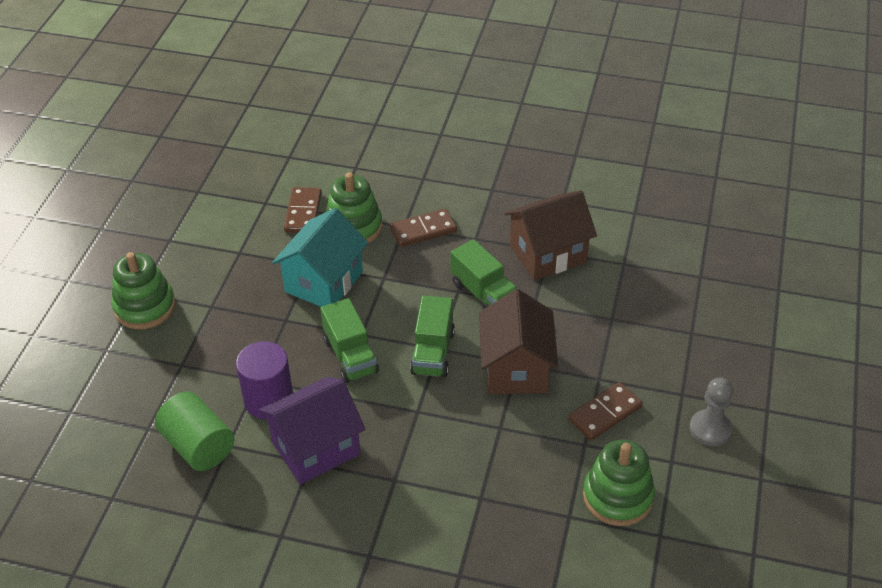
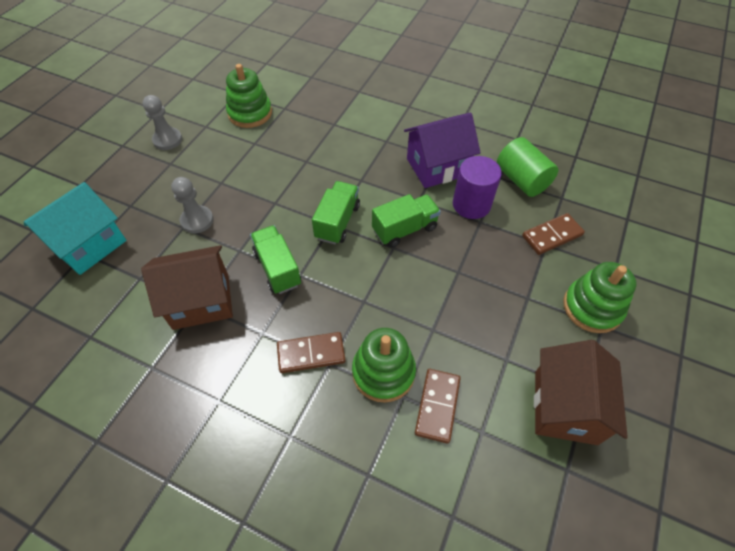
camera: 170 degrees left, 10 degrees up
(324, 282) = (421, 306): turquoise house -> turquoise house (89, 245)
(350, 356) = (404, 229): green truck -> green truck turned 75 degrees clockwise
(516, 368) = (277, 199): brown house -> brown house (565, 407)
(600, 328) = (197, 220): none -> grey pawn
(605, 413) = (230, 159): brown domino -> brown domino (552, 235)

